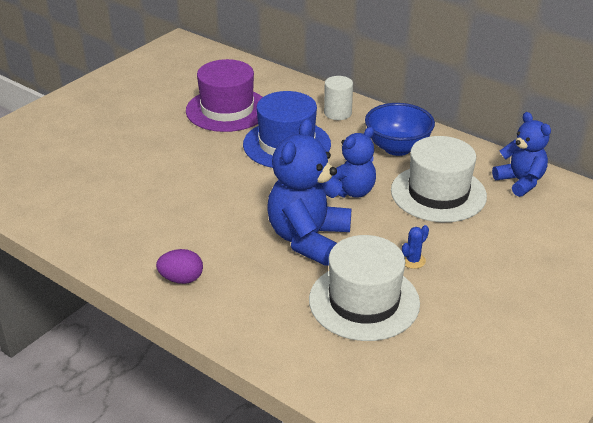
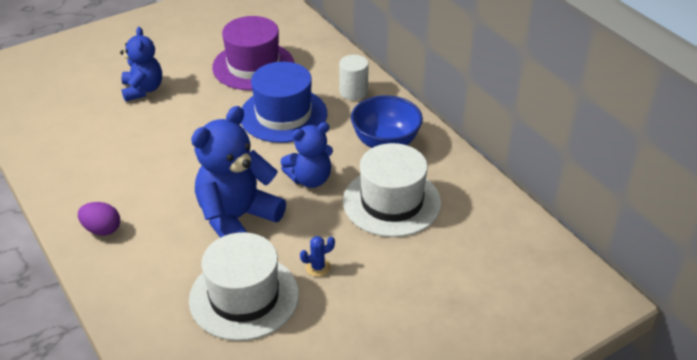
camera: 20 degrees right, 5 degrees up
(520, 182) = (483, 210): blue teddy bear -> blue teddy bear (143, 90)

